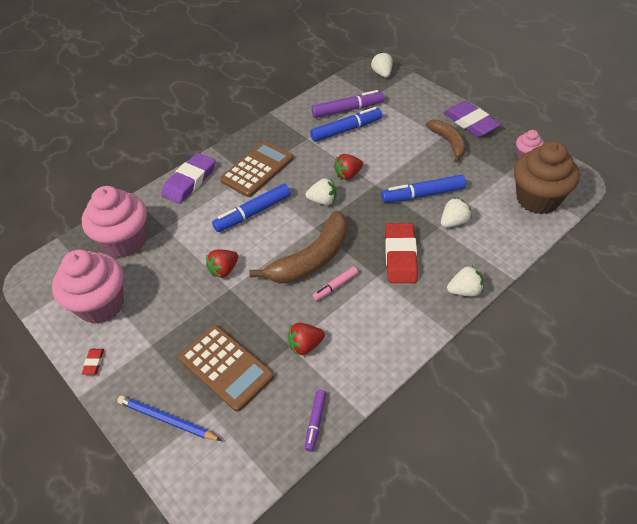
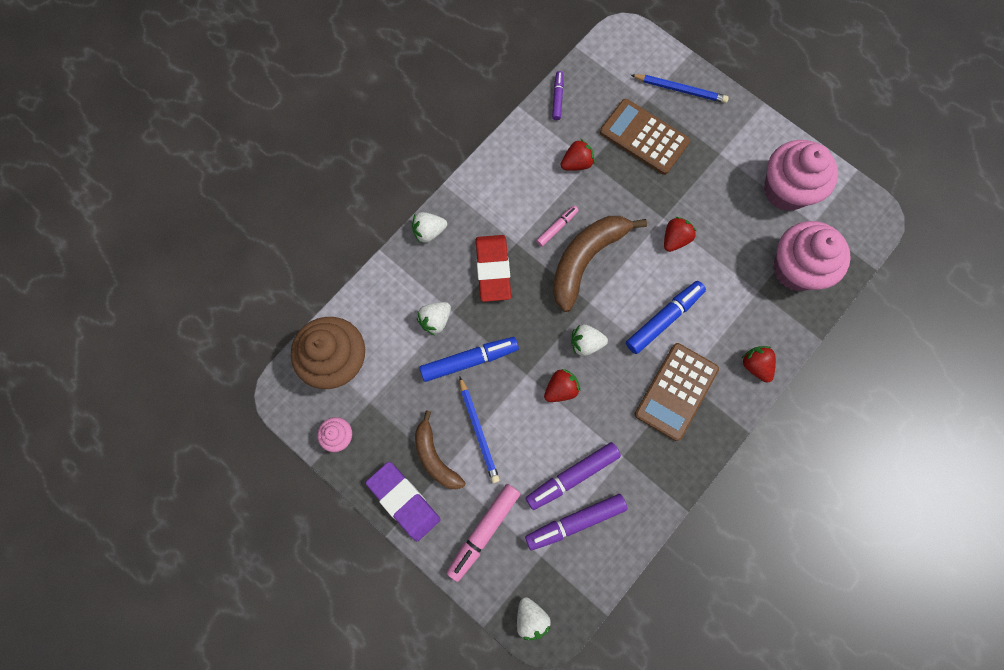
camera: 170 degrees right, 25 degrees up
(94, 362) = (765, 132): red eraser -> none
(189, 181) = (755, 365): purple eraser -> red strawberry
(346, 130) = (572, 476): blue marker -> purple marker
(412, 107) = (483, 531): none -> pink marker
(415, 154) = (478, 431): none -> blue pencil

